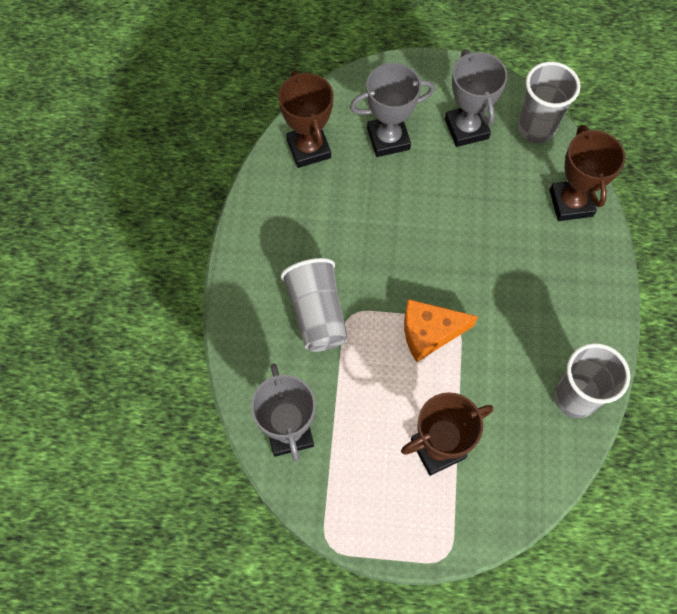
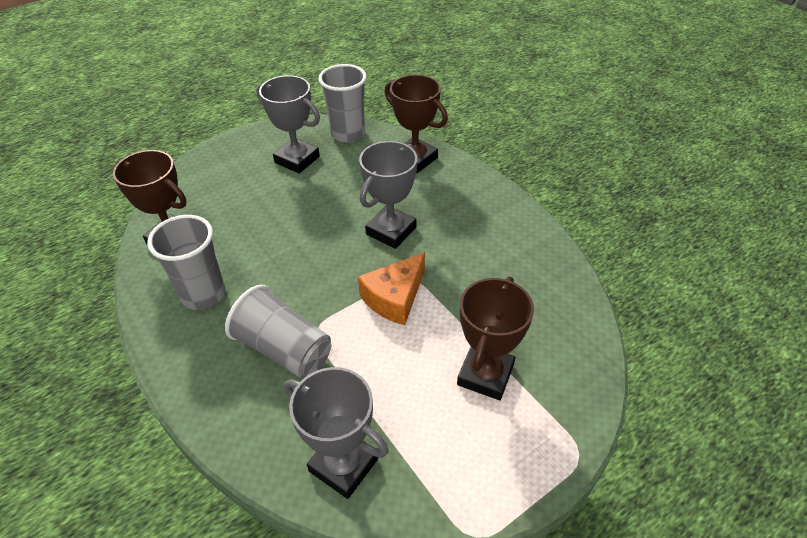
camera: 40 degrees left, 20 degrees down
(388, 139) = (239, 197): grey trophy -> grey trophy (391, 231)
(575, 397) = (543, 266): grey cup -> grey cup (203, 294)

